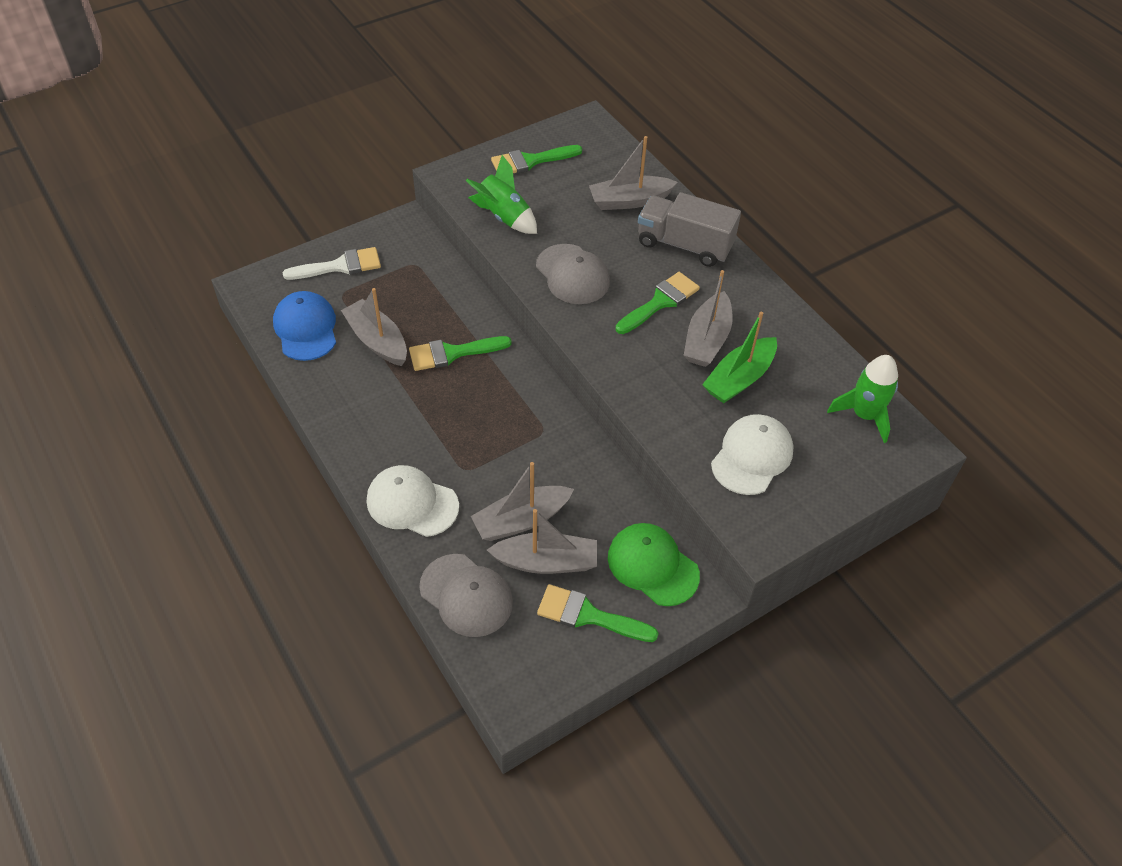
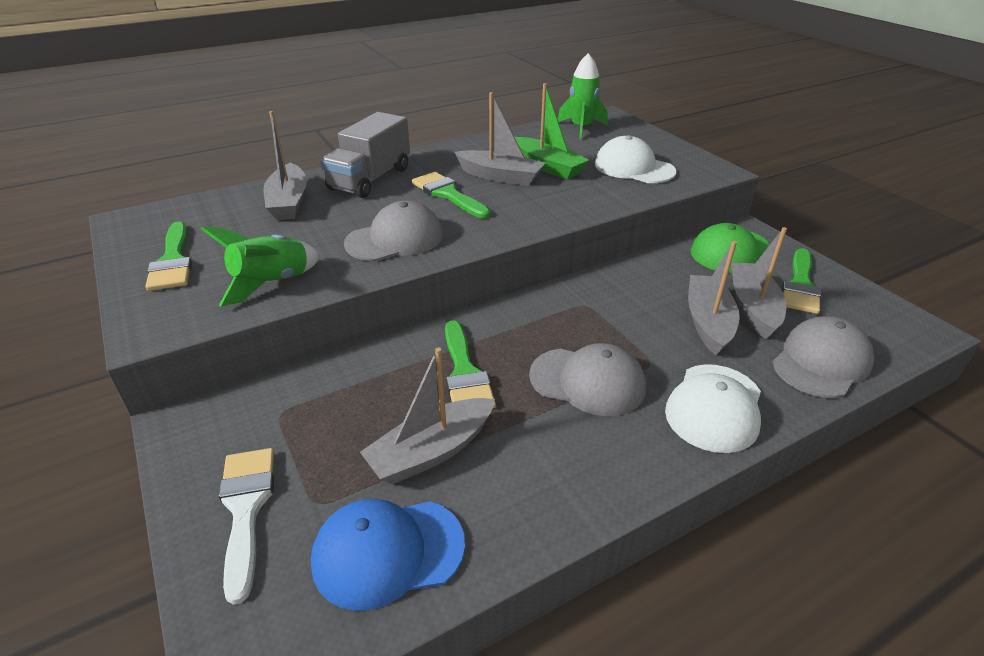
camera: 85 degrees left, 15 degrees down
(442, 426) = (587, 381): none -> grey cap
(521, 520) = (708, 322): grey boat -> grey boat turned 150 degrees counterclockwise

